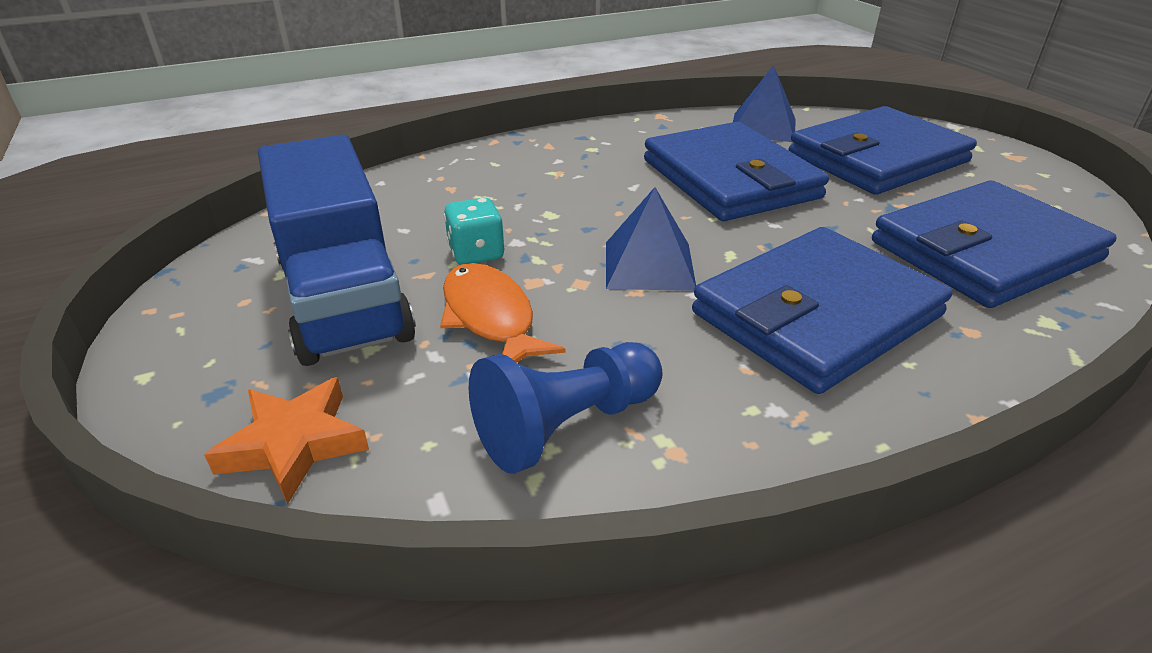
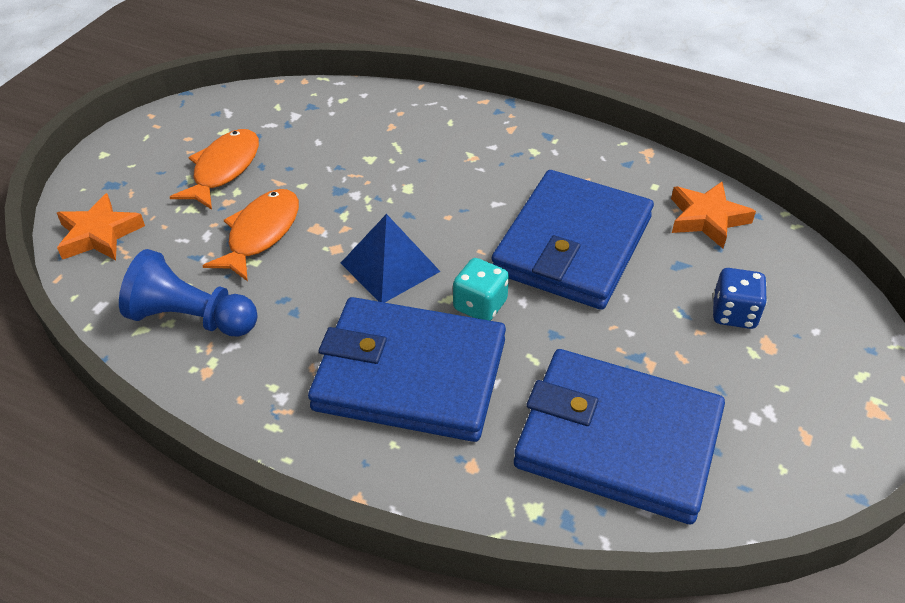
camera: 50 degrees right, 10 degrees up
(343, 299) = (224, 169): blue truck -> orange fish
(476, 253) = (322, 187): turquoise dice -> turquoise dice (480, 305)
(763, 127) = (707, 219): blue pyramid -> orange star
(877, 158) = (734, 314): blue wallet -> blue dice

